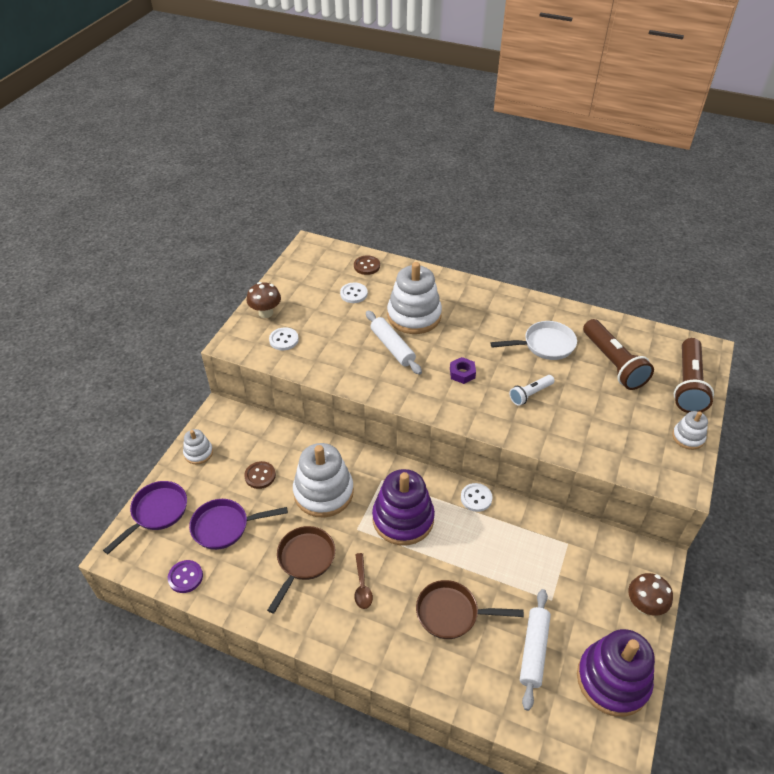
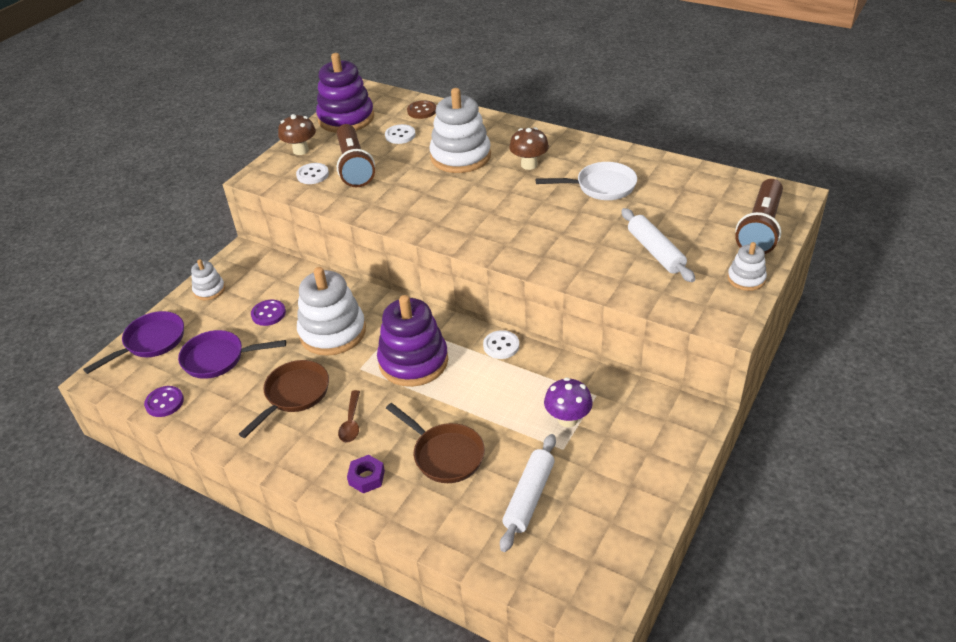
camera: 10 degrees right, 5 degrees down
(260, 476) = (268, 314): brown button -> purple button
(392, 347) = (428, 184): white rolling pin -> white rolling pin (655, 252)
(452, 613) = (445, 454): brown pan -> brown pan turned 150 degrees counterclockwise
(462, 373) = (499, 210): purple nut -> purple nut (366, 477)
(530, 394) = (571, 232): white flashlight -> none
(549, 570) = (567, 419): none -> purple mushroom
(612, 680) = (615, 532): purple stacking toy -> purple stacking toy (346, 118)
(613, 363) = (676, 206): brown flashlight -> brown flashlight (354, 166)
(644, 605) = (671, 461): brown mushroom -> brown mushroom (529, 165)

